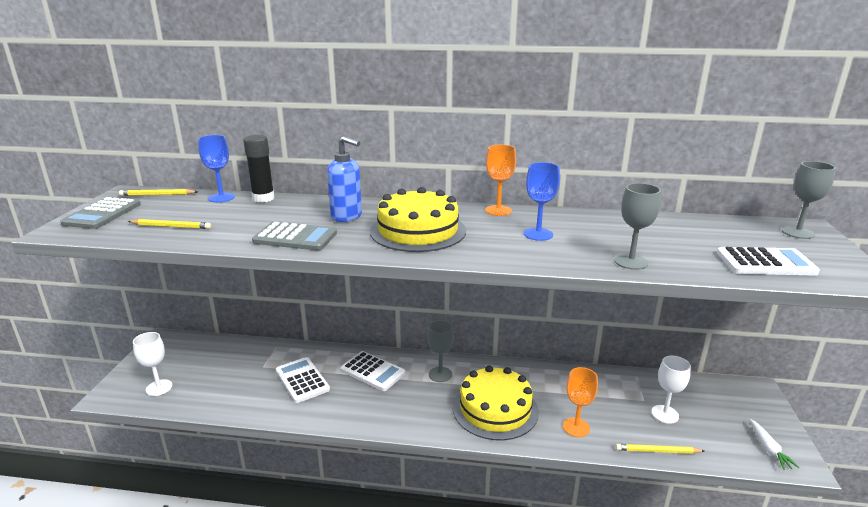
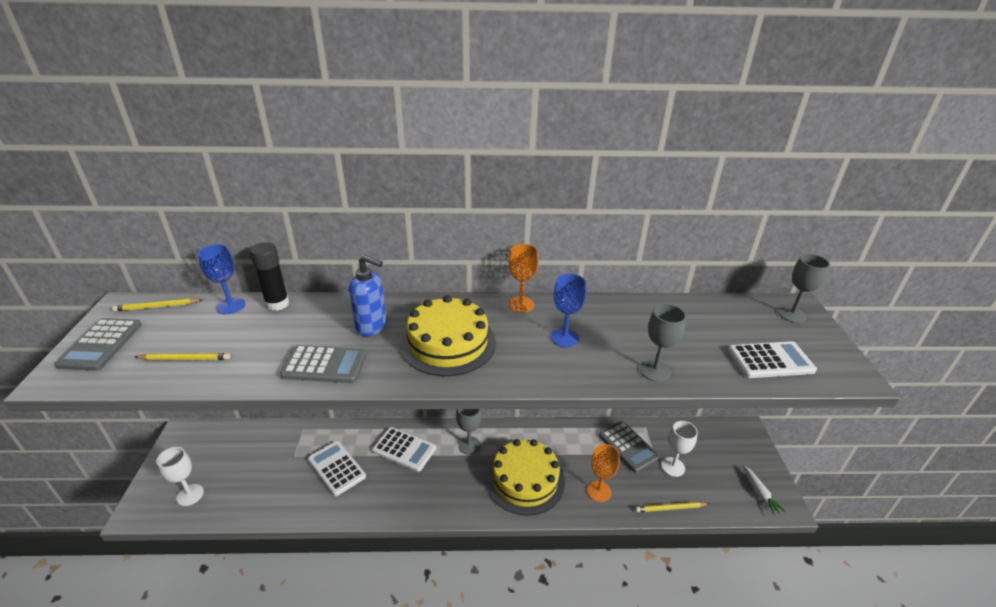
camera: 10 degrees left, 10 degrees up
(615, 391) = (628, 446): none -> grey calculator

